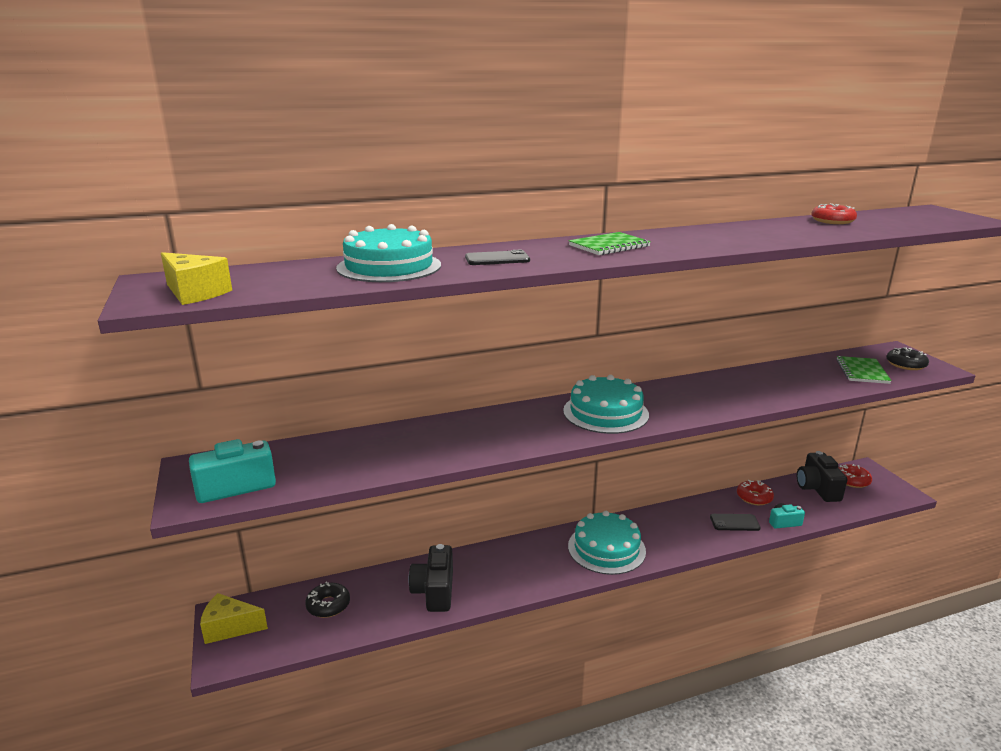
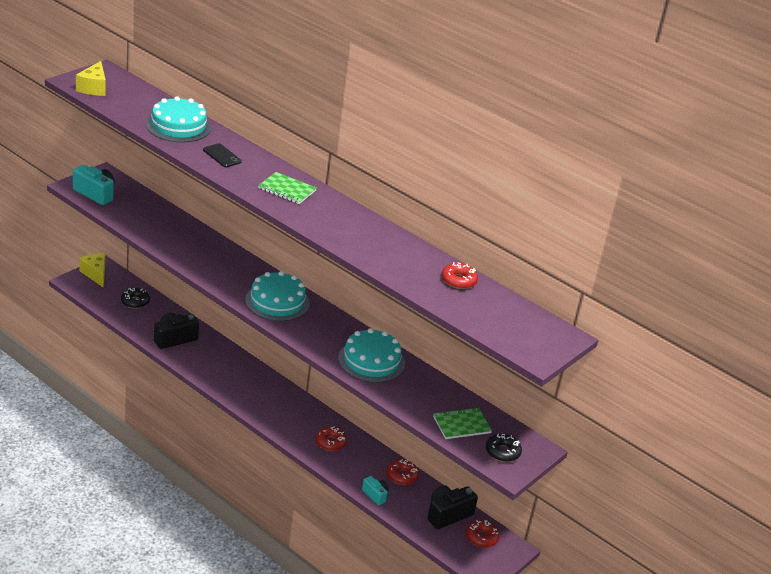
camera: 55 degrees right, 10 degrees up
(606, 548) = (271, 404): turquoise cake -> turquoise cake (371, 361)
(689, 526) = (330, 442): none -> red donut
(734, 523) = (354, 467): black phone -> none

